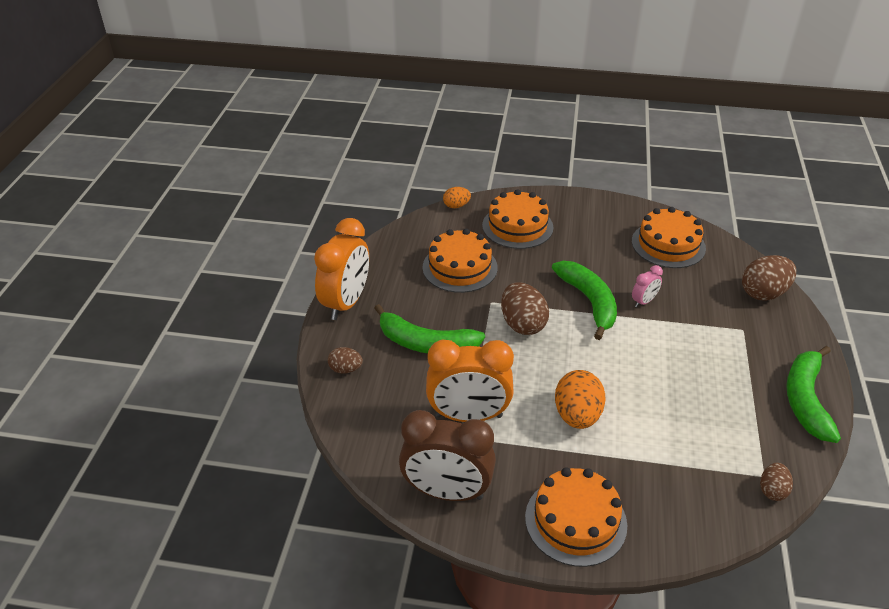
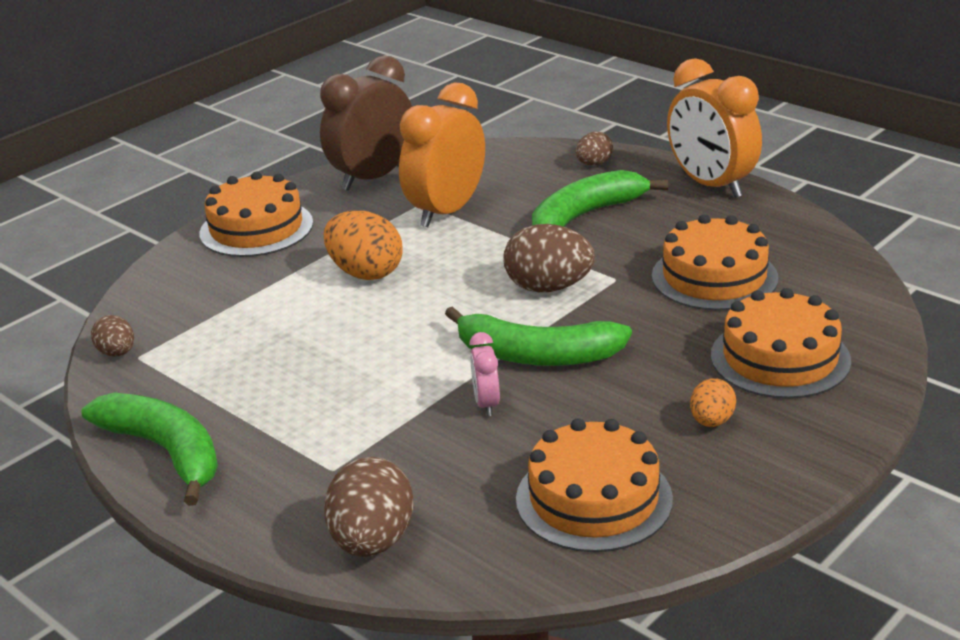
camera: 125 degrees right, 10 degrees down
(456, 206) = (886, 319): orange egg -> orange egg (711, 421)

